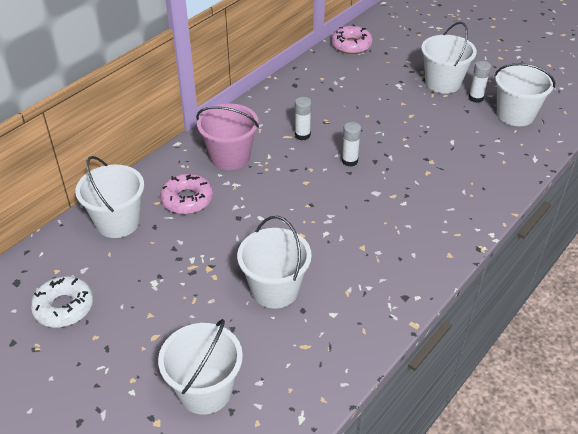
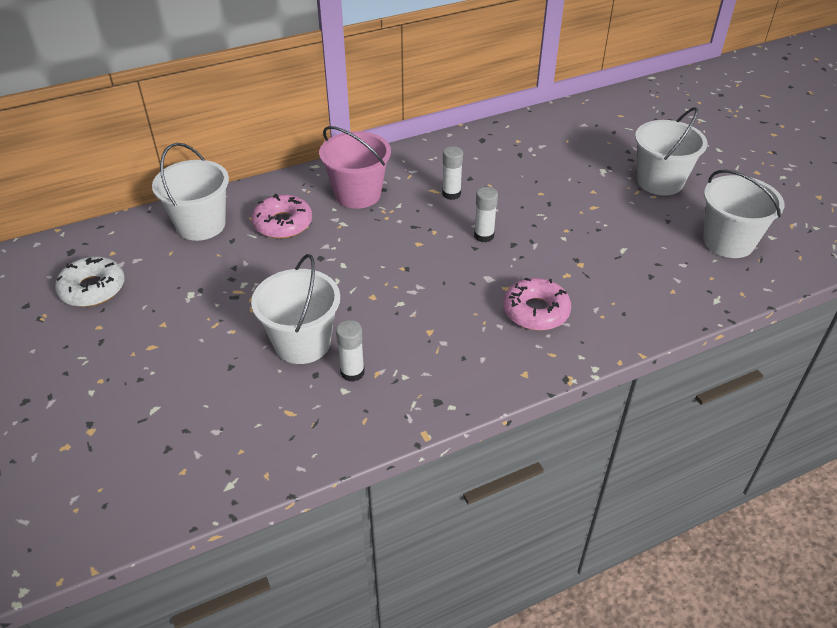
camera: 25 degrees right, 0 degrees up
(205, 390) = (158, 418): white bucket -> none
(351, 45) = (578, 114): pink donut -> pink donut (536, 311)
(476, 98) = (690, 209): white glue stick -> white glue stick (352, 372)

